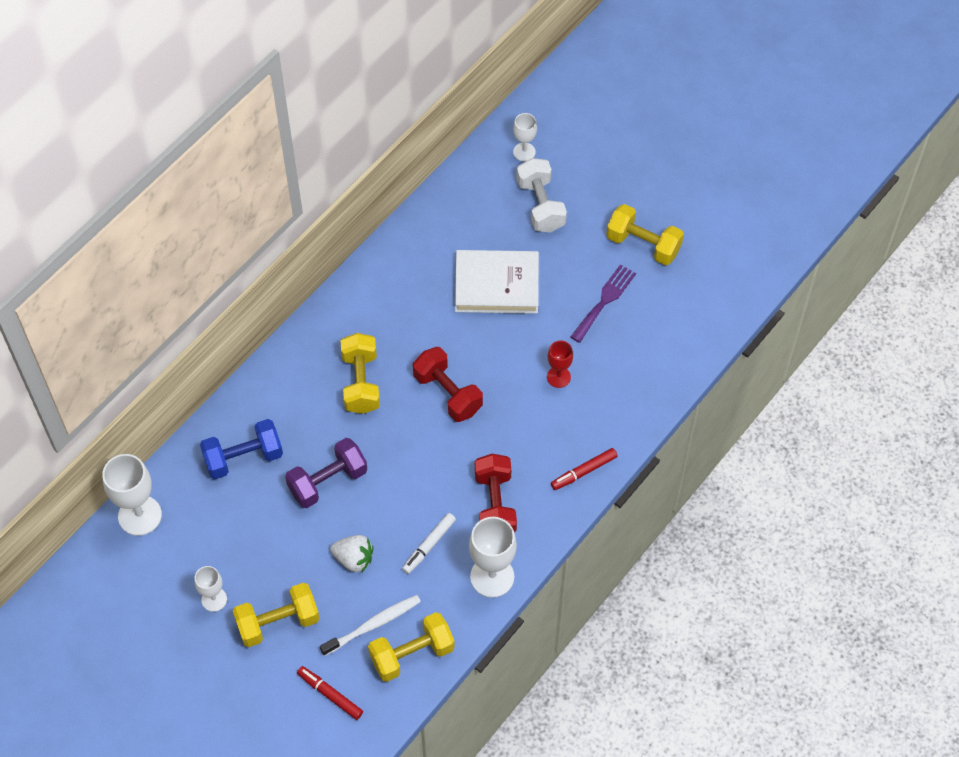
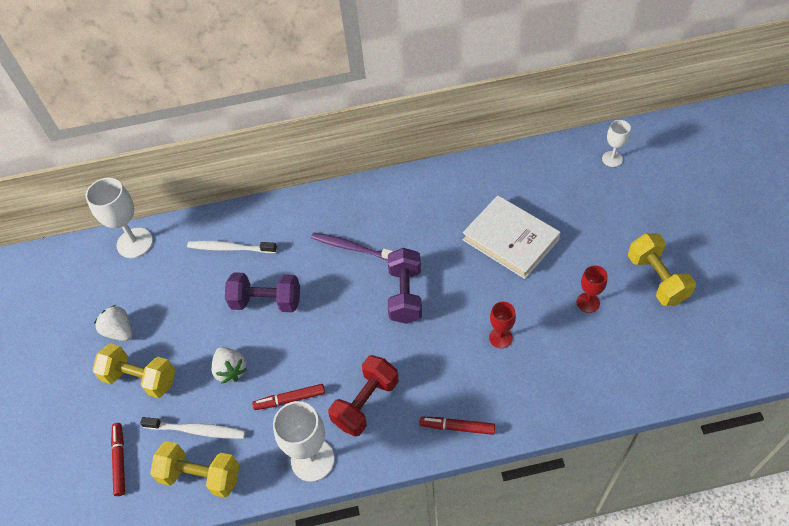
camera: 45 degrees right, 5 degrees down
(214, 599) = (120, 331): white goblet -> white strawberry
(243, 458) = (230, 248): blue dumbbell -> white toothbrush
(361, 382) = (352, 248): yellow dumbbell -> purple toothbrush
(429, 545) = (290, 399): white marker -> red marker
(448, 393) = (405, 295): red dumbbell -> purple dumbbell
(540, 205) = (593, 203): white dumbbell -> none
(604, 301) = (588, 302): purple fork -> red goblet

